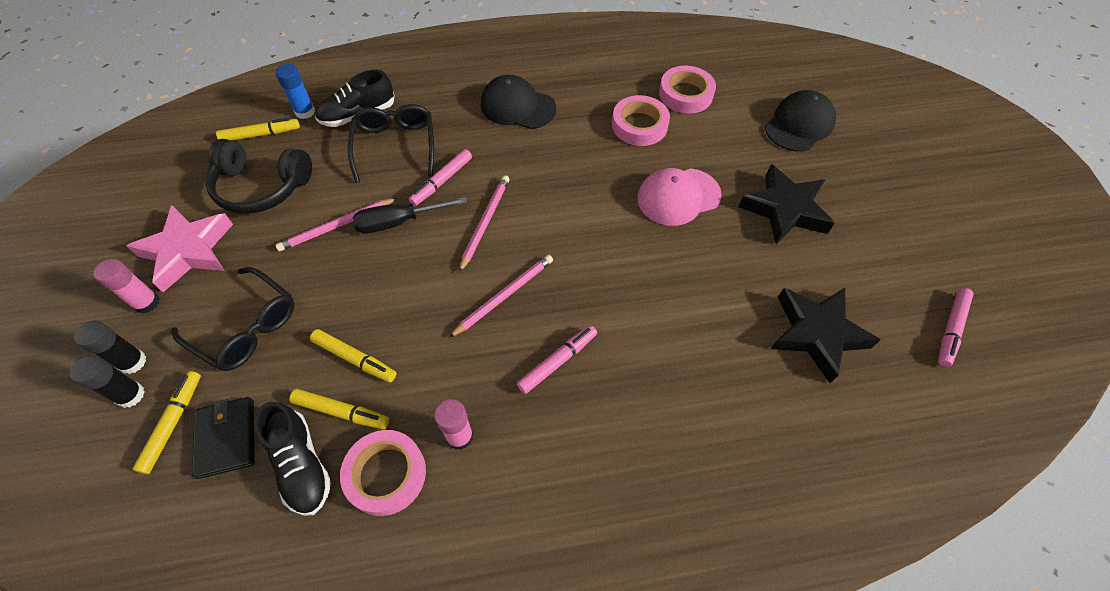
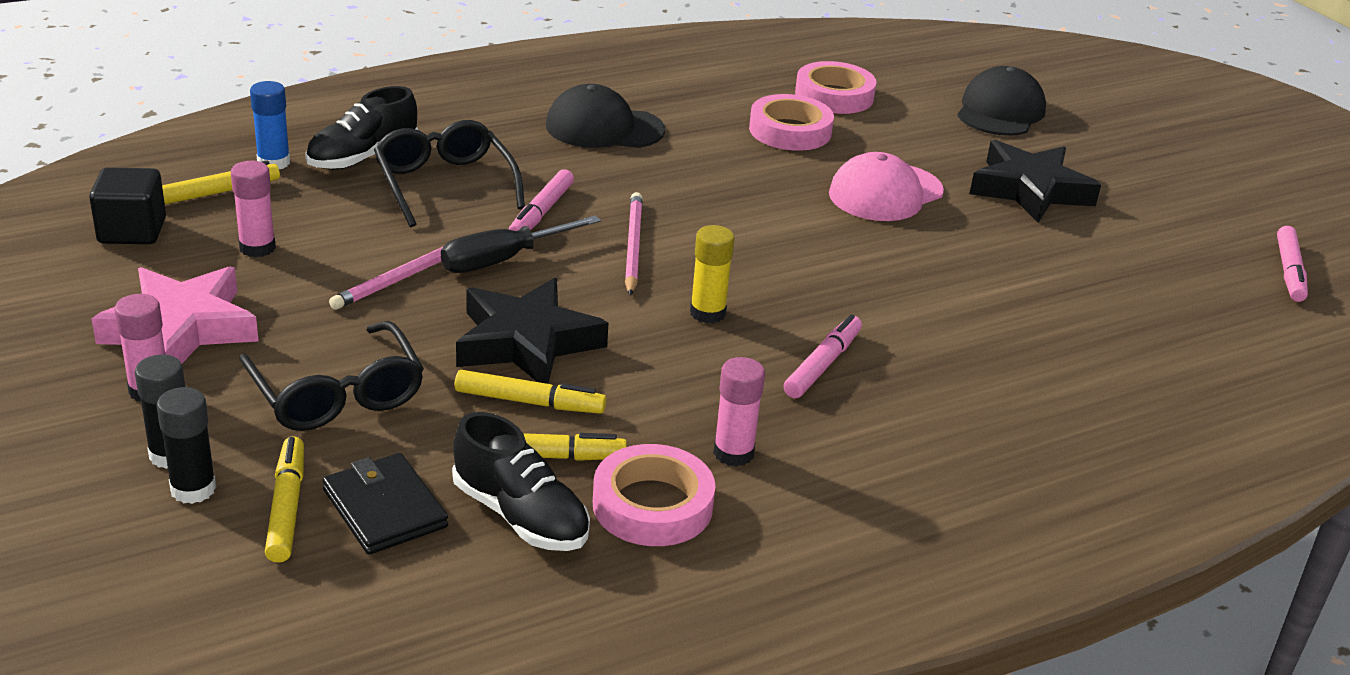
camera: 20 degrees left, 25 degrees down
(200, 161) = (132, 231): none -> black cube
(246, 327) = (337, 394): black glasses -> black glasses turned 45 degrees clockwise
(261, 187) = (257, 248): black headphones -> pink glue stick
(504, 296) = (707, 313): pink pencil -> yellow glue stick
(817, 334) = (1136, 295): black star -> black star (526, 343)

